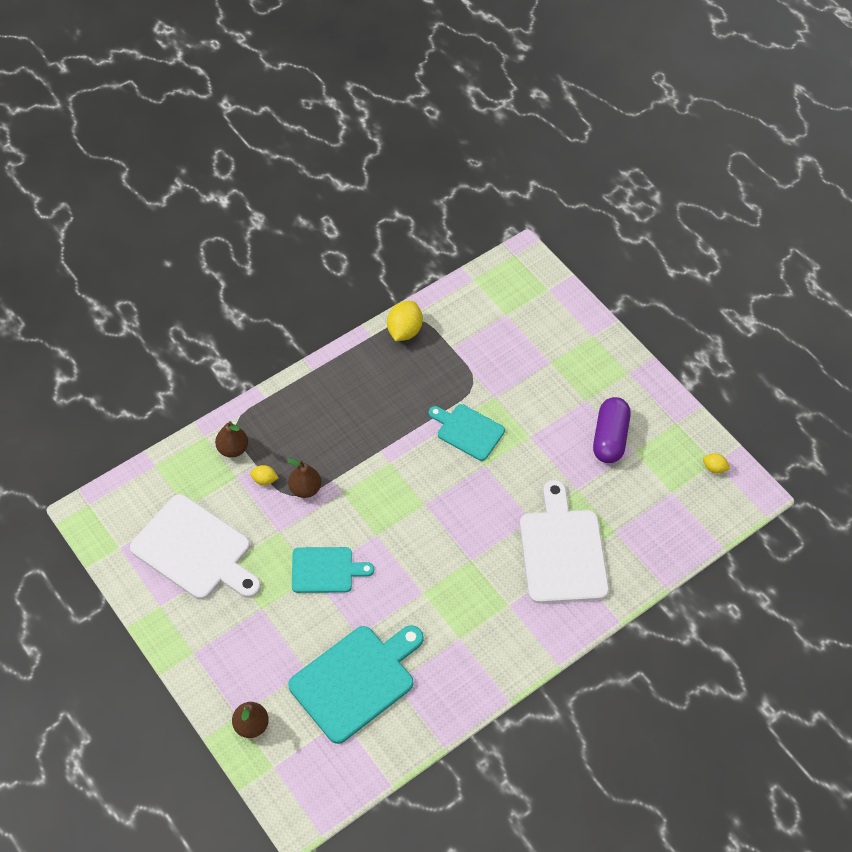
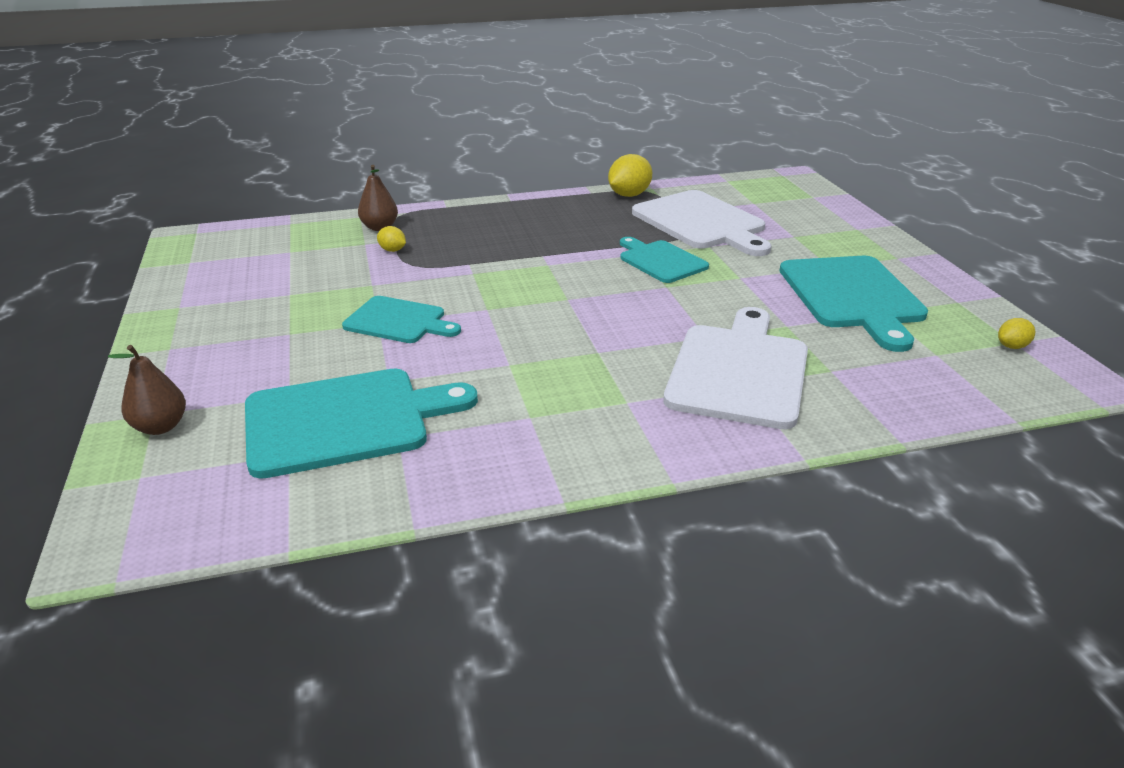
camera: 25 degrees right, 25 degrees down
(195, 550) = (265, 278): white cutting board -> white cutting board (701, 222)
(305, 489) = (432, 263): brown pear -> none
(609, 438) = (852, 296): purple capsule -> turquoise cutting board
(714, 468) = (1012, 346): yellow lemon -> yellow lemon turned 75 degrees counterclockwise

